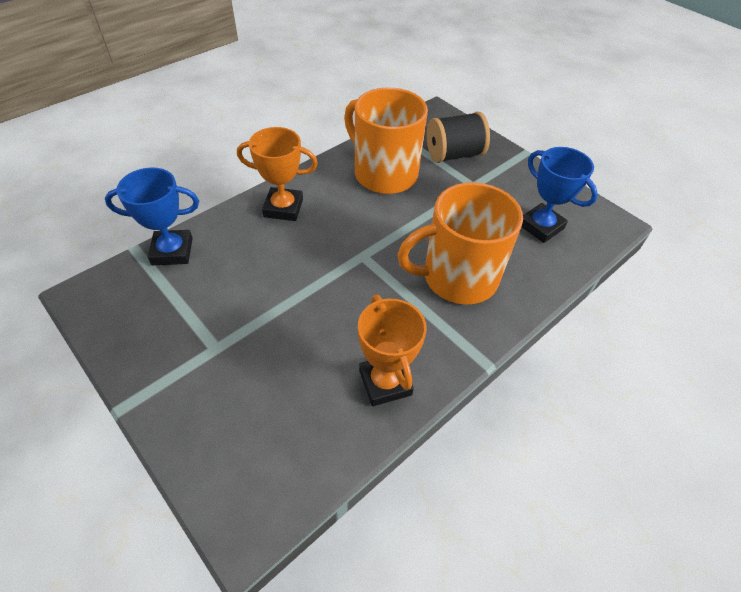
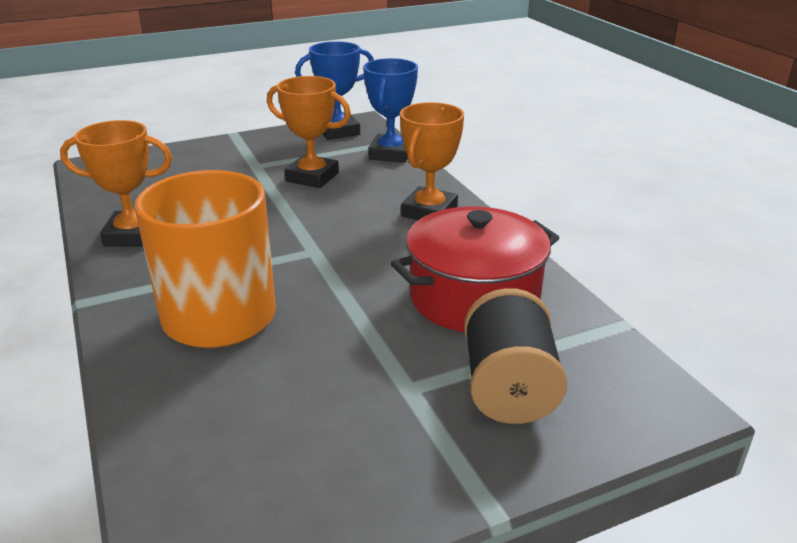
camera: 110 degrees right, 20 degrees down
(235, 293) = (312, 177): none -> orange trophy
(384, 174) = (474, 297): orange mug -> red pot
(541, 226) = (254, 442): blue trophy -> blue trophy (338, 131)

